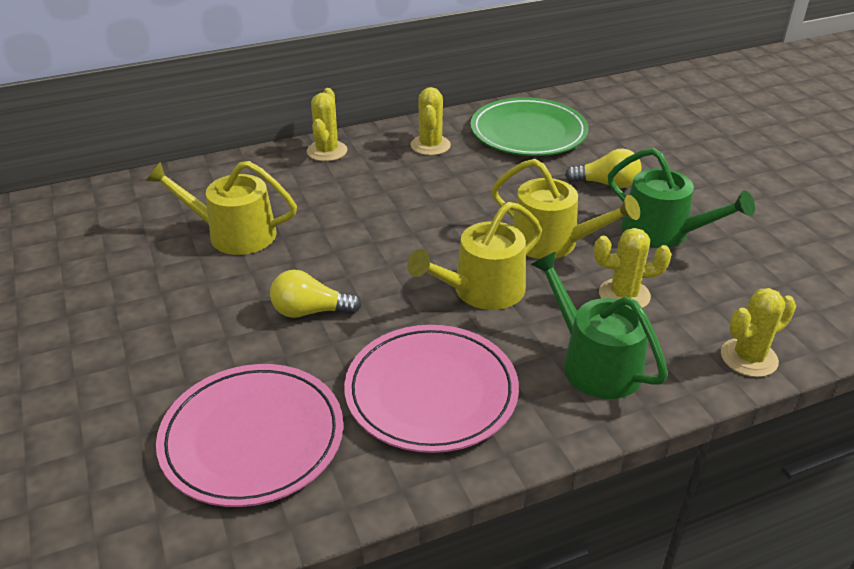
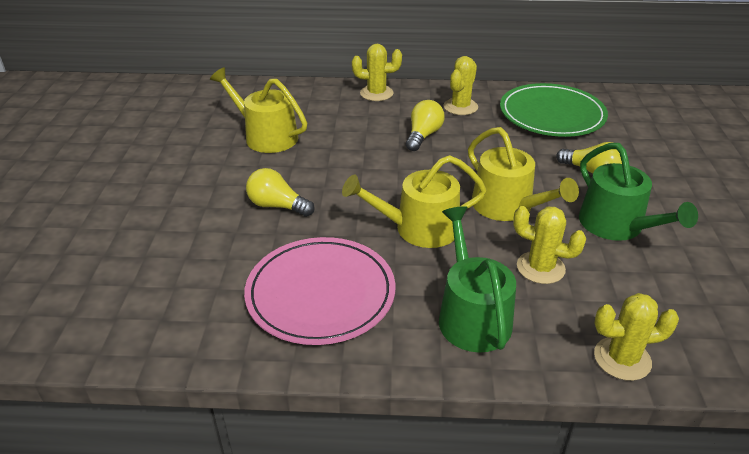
camera: 25 degrees right, 0 degrees up
(252, 438) = (170, 283): pink plate -> none
(327, 151) = (376, 93): yellow cactus -> yellow cactus turned 60 degrees clockwise
(414, 188) = (423, 136): none -> yellow light bulb

